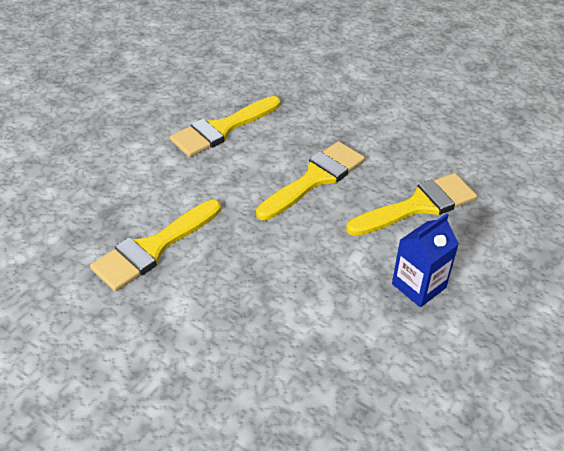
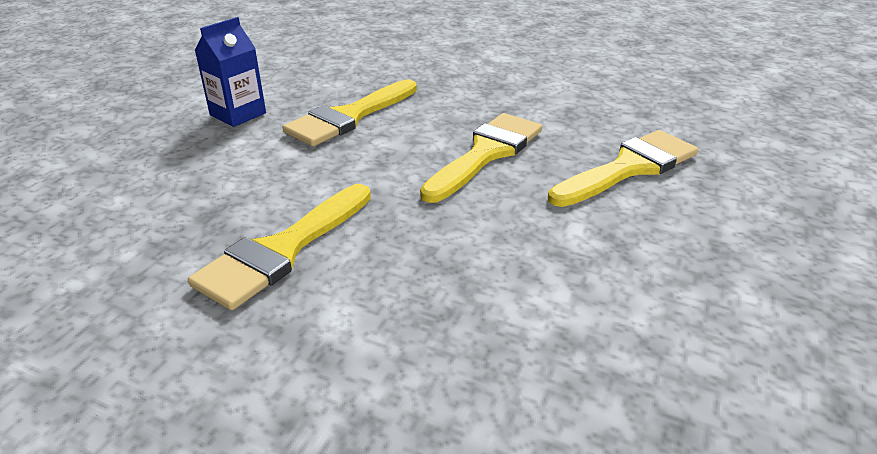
camera: 10 degrees left, 10 degrees down
(418, 286) = (674, 252): blue carton -> blue carton (238, 114)

